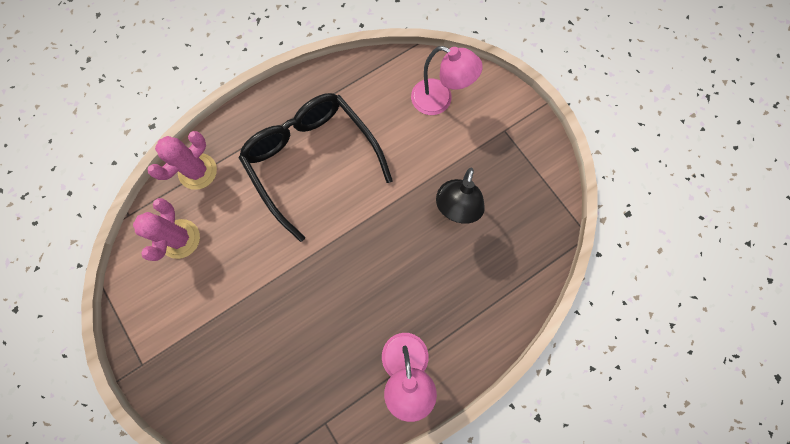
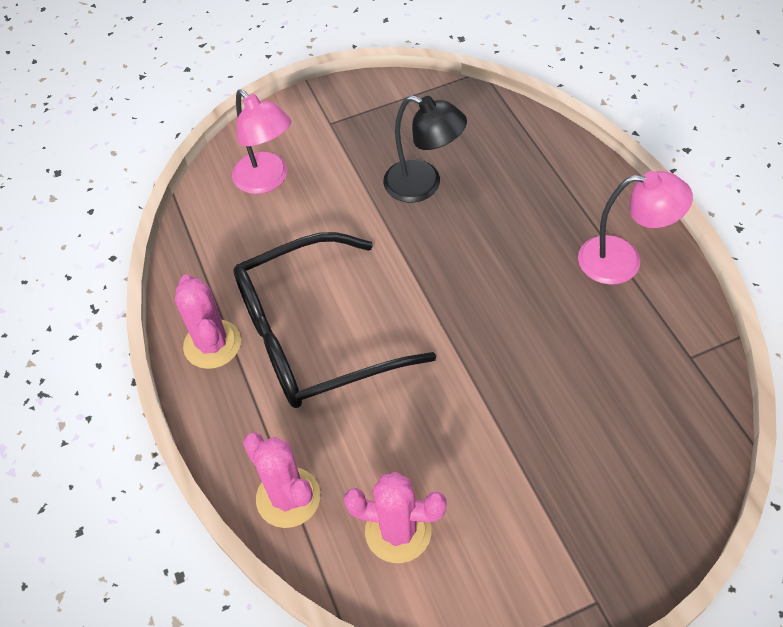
camera: 75 degrees left, 20 degrees down
(299, 101) = (212, 344): none -> pink cactus
(439, 100) = (267, 180): pink lamp -> pink lamp turned 105 degrees clockwise

